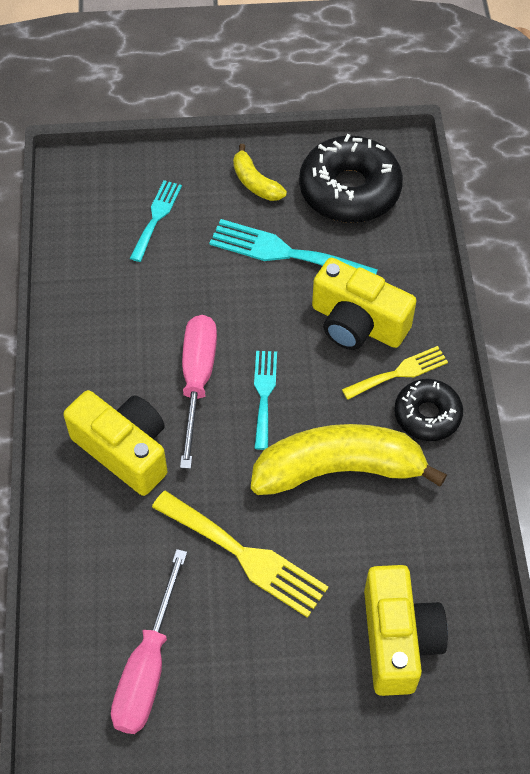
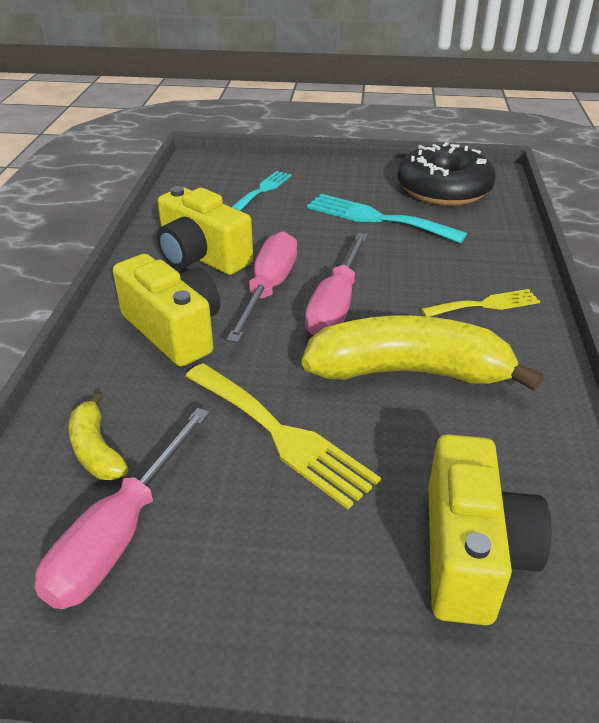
camera: 10 degrees right, 20 degrees down
(255, 182) = (357, 179): yellow banana -> yellow banana (96, 450)
(264, 394) = (336, 305): turquoise fork -> pink screwdriver
(357, 323) = (443, 267): yellow camera -> yellow camera (201, 257)
(427, 415) = (516, 339): black donut -> none

